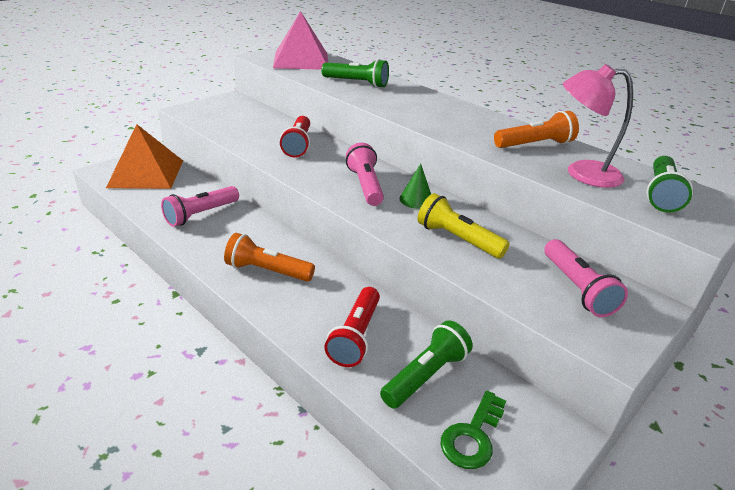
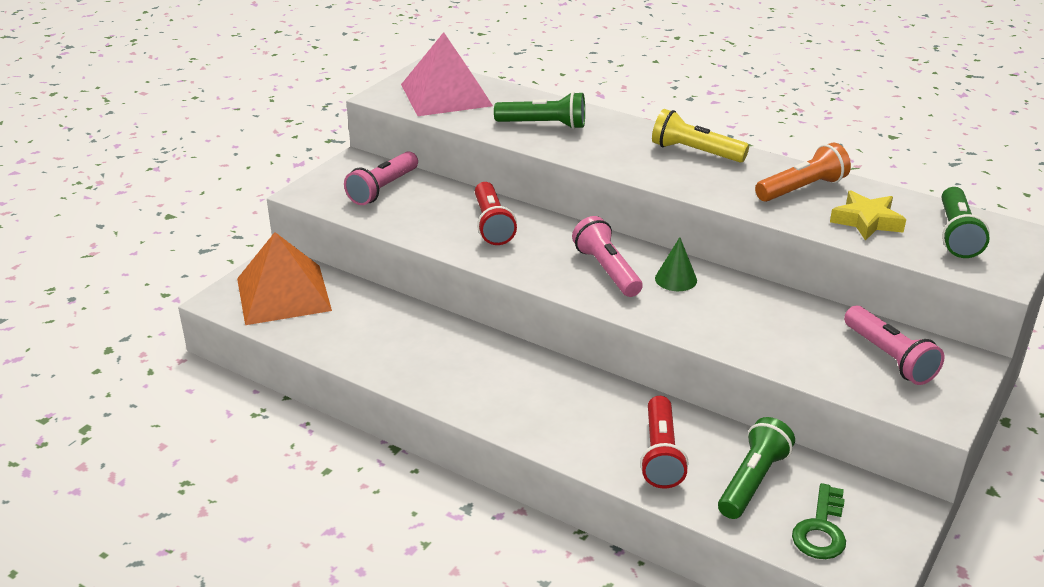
camera: 10 degrees left, 0 degrees up
(201, 214) = (396, 340): pink flashlight -> pink flashlight (383, 189)
(267, 271) = (522, 398): orange flashlight -> none
(458, 239) = (744, 322): yellow flashlight -> yellow flashlight (695, 152)
(582, 173) = (866, 221): pink lamp -> yellow star

